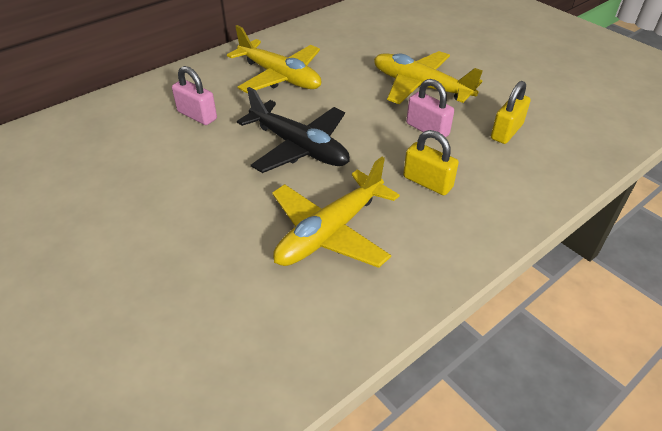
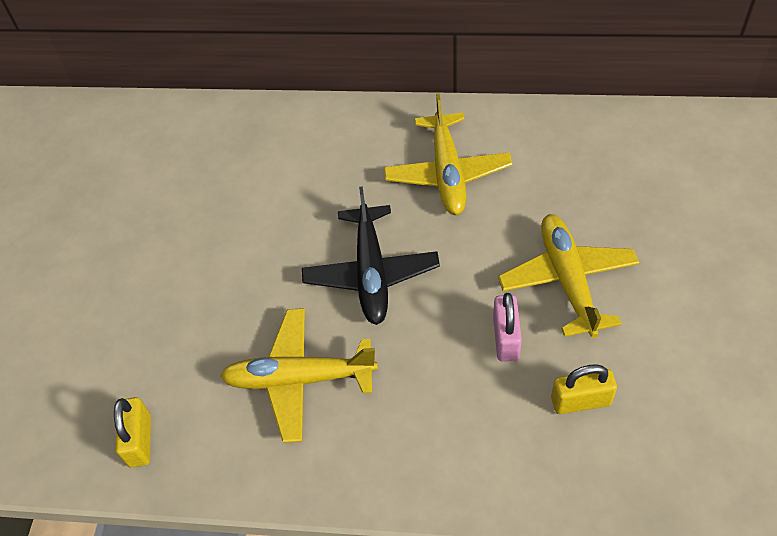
camera: 50 degrees right, 10 degrees up
(197, 115) = (331, 176): pink padlock -> none
(427, 182) = (430, 396): yellow padlock -> yellow padlock (140, 441)

